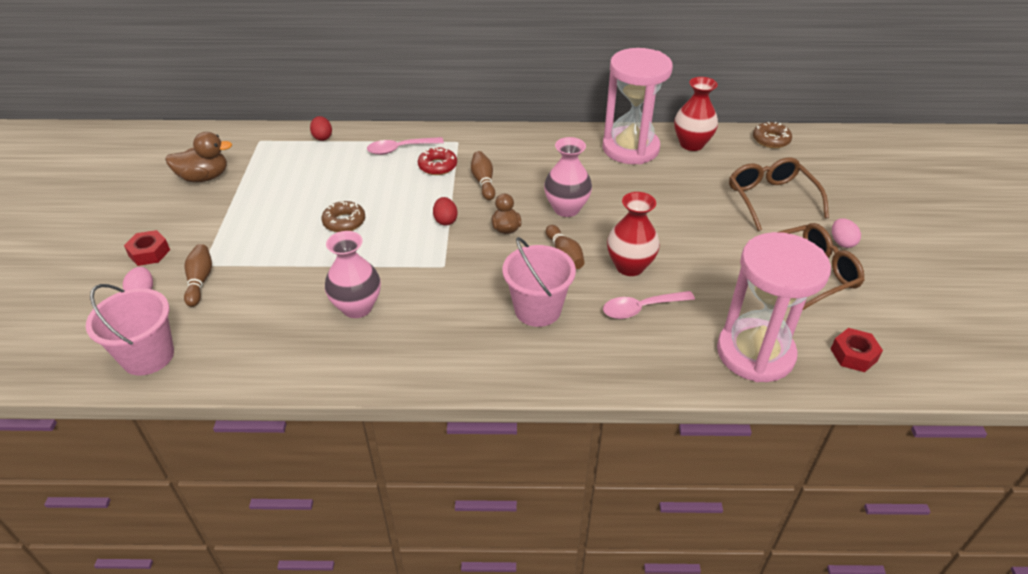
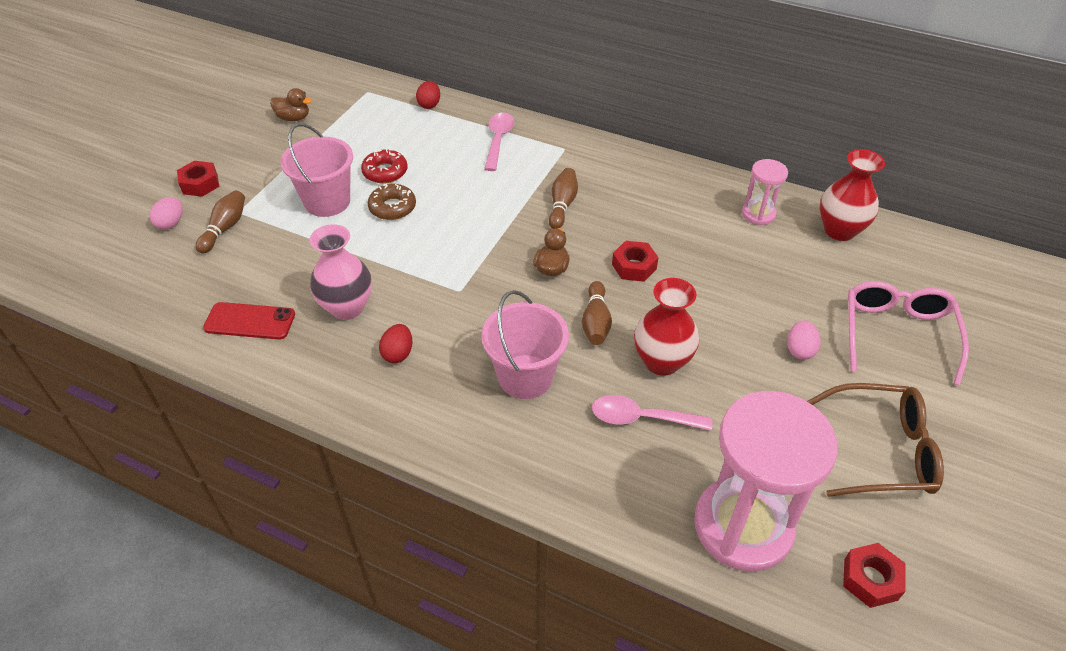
camera: 25 degrees right, 5 degrees up
(148, 356) = (137, 291): pink bucket -> pink bucket (327, 201)
(204, 177) = (293, 118): brown duck -> brown duck, size x0.65
(276, 345) = (250, 321): none -> red phone
(400, 149) = (498, 140): pink spoon -> pink spoon turned 90 degrees clockwise
(437, 166) = (525, 172): red donut -> red donut (385, 172)
(445, 220) = (494, 238): red egg -> red egg (398, 353)
(566, 209) = (634, 266): pink vase -> red nut
(630, 148) = (758, 214): pink hourglass -> pink hourglass, size x0.47
(770, 199) = (897, 334): brown glasses -> pink glasses
(771, 140) = (950, 255): brown donut -> none
(841, 242) = (956, 424): pink egg -> pink egg (799, 350)

